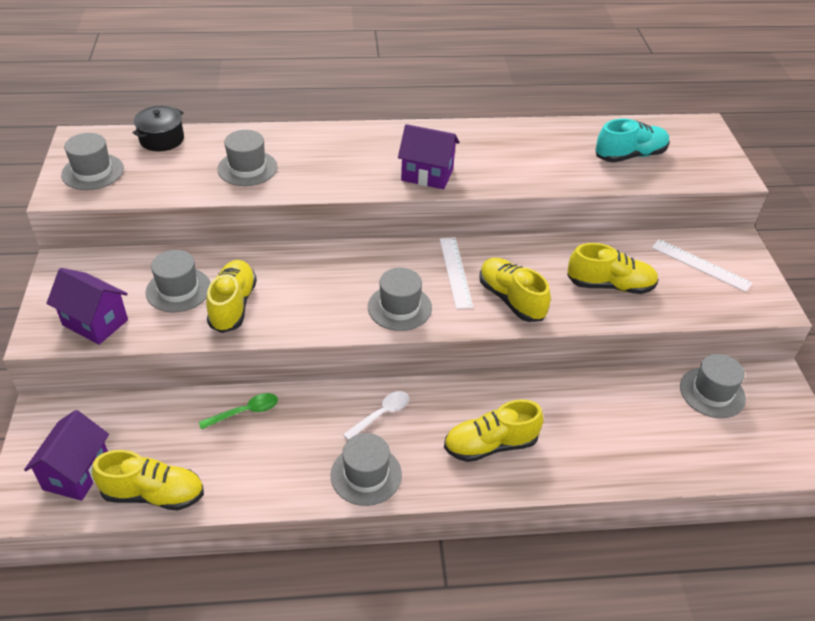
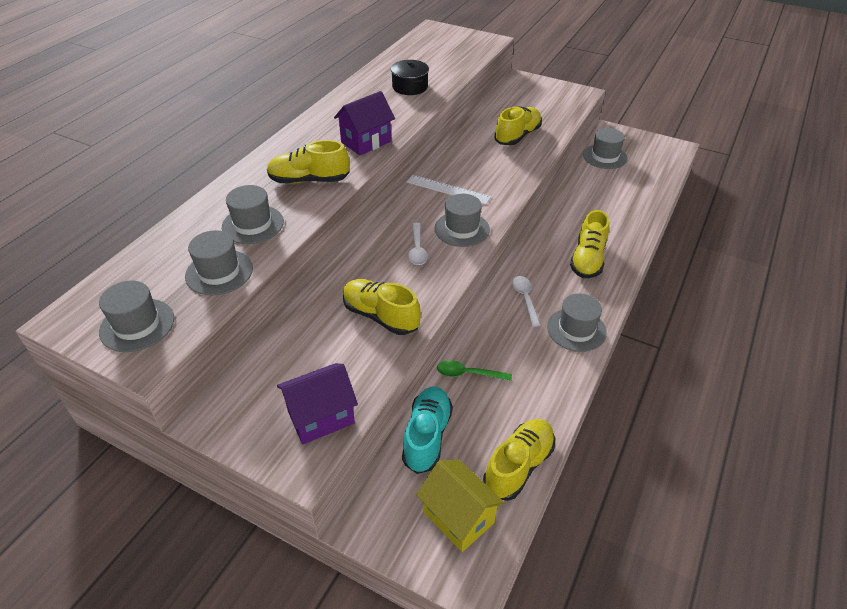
camera: 55 degrees left, 0 degrees up
(76, 473) = (458, 517): purple house -> yellow house
(162, 139) = (143, 261): black pot -> black pot (410, 87)
(178, 290) = (329, 344): grey hat -> grey hat (219, 272)
(245, 412) = (468, 374): green spoon -> green spoon turned 90 degrees counterclockwise
(342, 290) = (417, 249): none -> white spoon
(511, 299) = (496, 178): yellow shoe -> yellow shoe (309, 180)
(630, 156) = (434, 62): turquoise shoe -> turquoise shoe (427, 436)
(701, 265) = (528, 98): white ruler -> none

